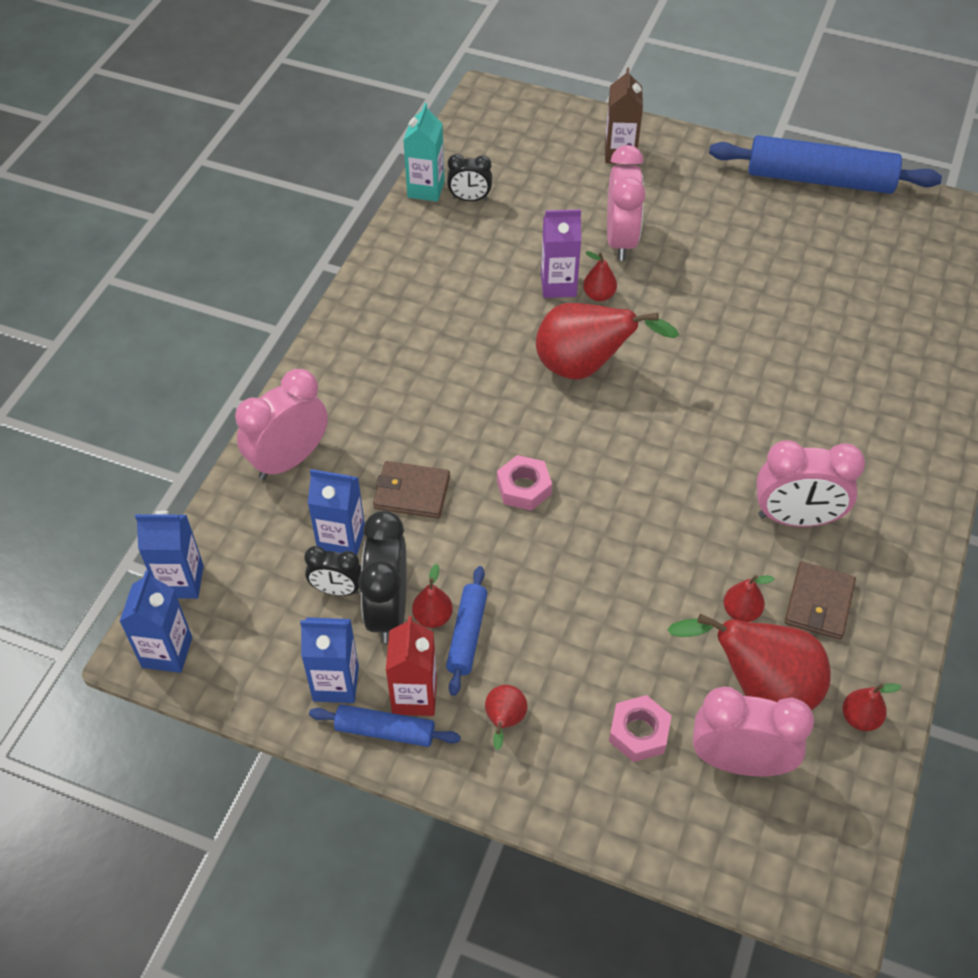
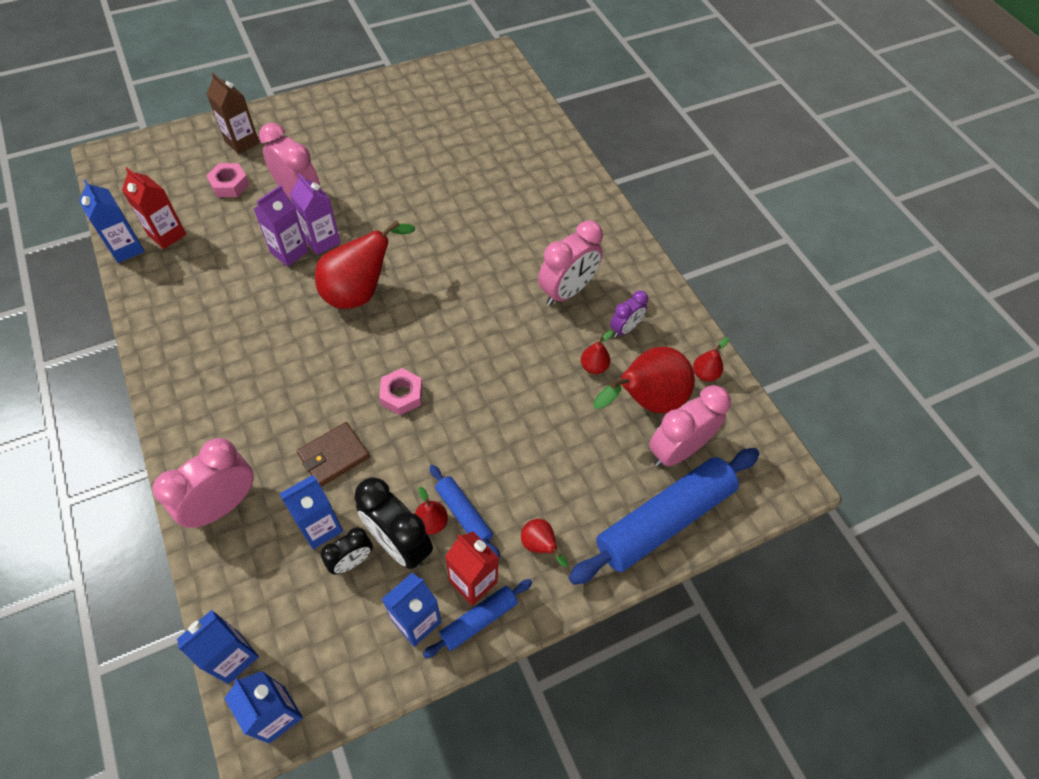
camera: 50 degrees left, 5 degrees up
(289, 460) = (223, 505): pink clock -> pink clock turned 45 degrees clockwise
(426, 189) = (126, 248): turquoise carton -> blue carton
(470, 199) = (167, 235): black clock -> red carton
(599, 295) = (322, 241): red pear -> purple carton
(638, 732) = (615, 482): pink nut -> pink nut (229, 184)
(819, 179) = (381, 86): blue rolling pin -> blue rolling pin (664, 520)
(819, 603) = (625, 329): brown wallet -> purple clock

